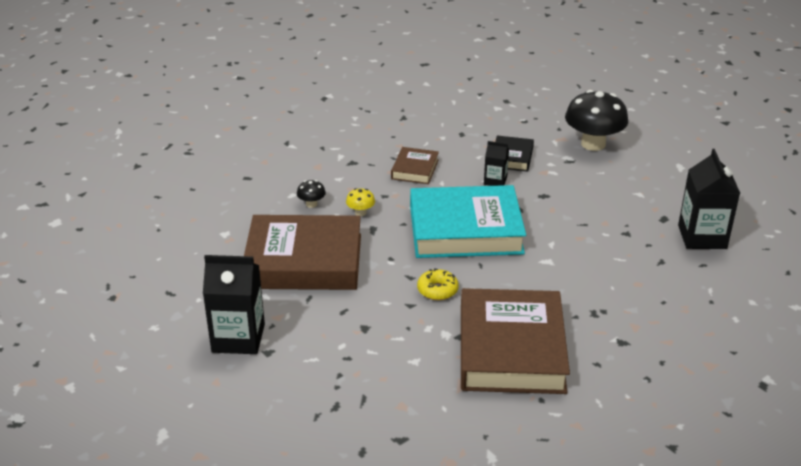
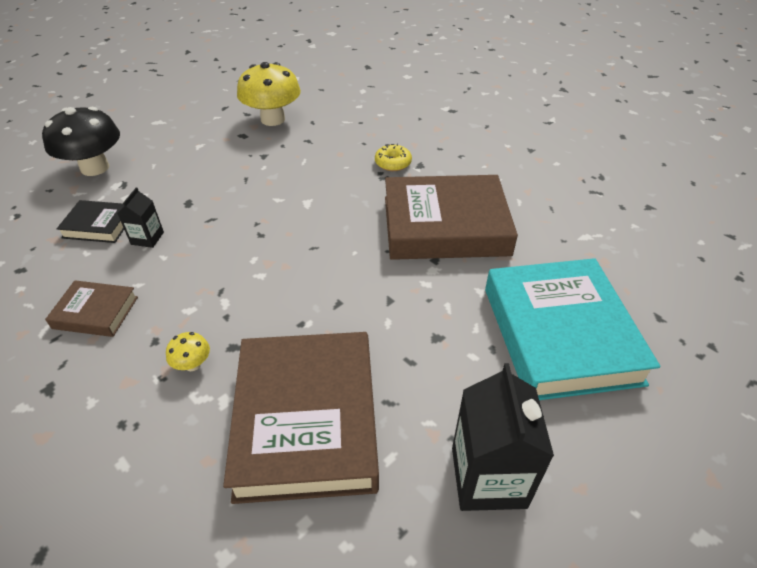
camera: 95 degrees left, 10 degrees up
(311, 204) = (157, 430): black mushroom -> none
(437, 290) = (361, 279): yellow donut -> yellow donut (393, 163)
(465, 230) = (247, 260): turquoise book -> turquoise book (560, 334)
(702, 237) = (273, 119): black carton -> yellow mushroom

